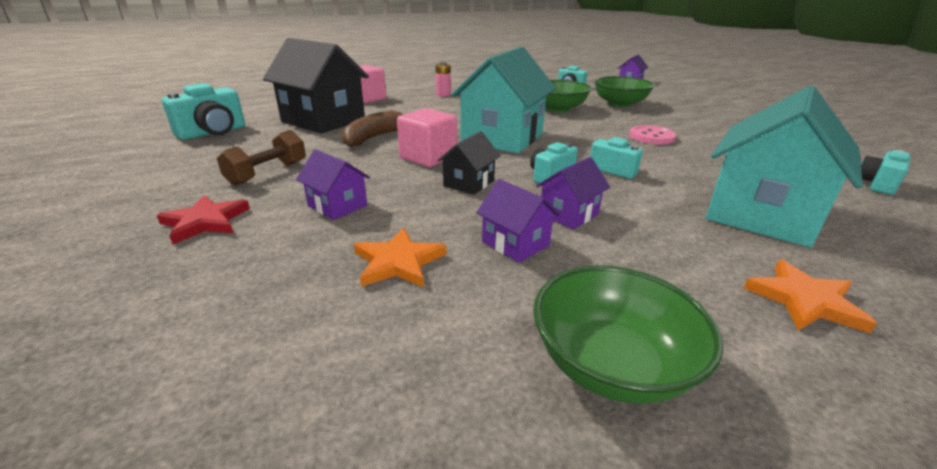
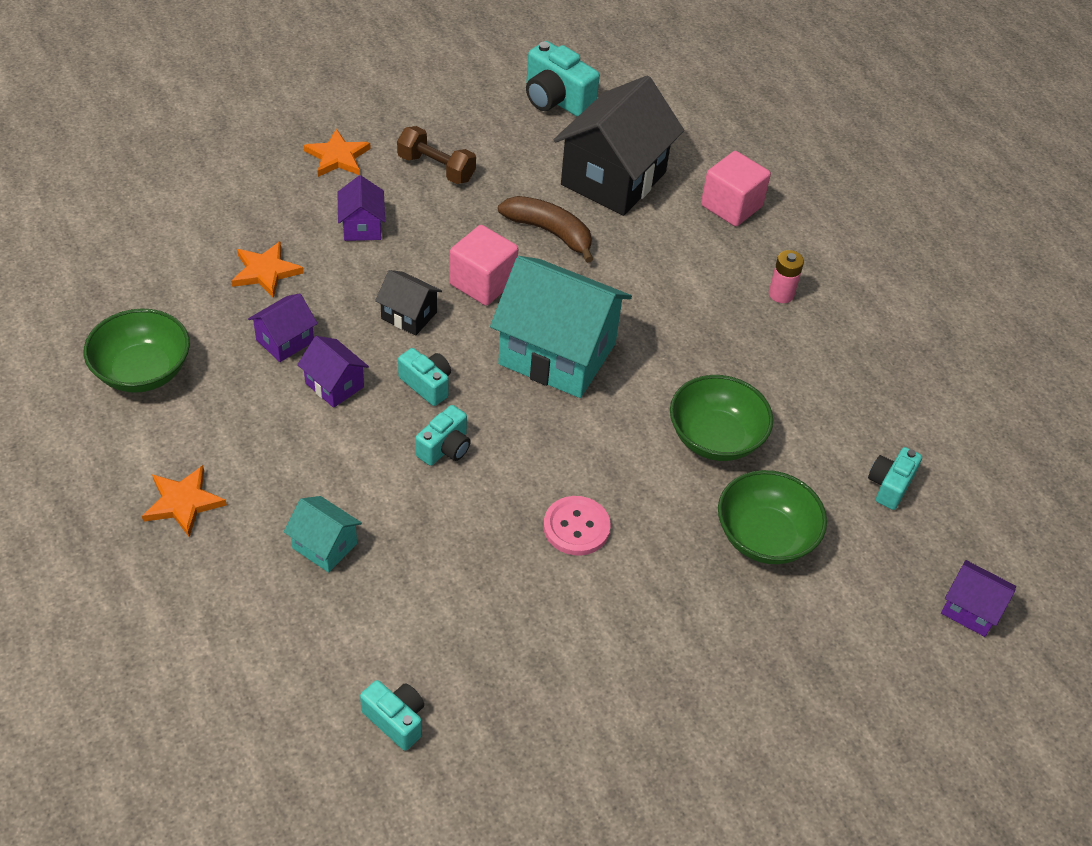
camera: 85 degrees right, 20 degrees up
(205, 222) = (337, 157): red star -> orange star
(337, 206) = (362, 226): purple house -> purple house turned 45 degrees counterclockwise
(761, 213) = (324, 546): turquoise house -> turquoise house, size x0.47

